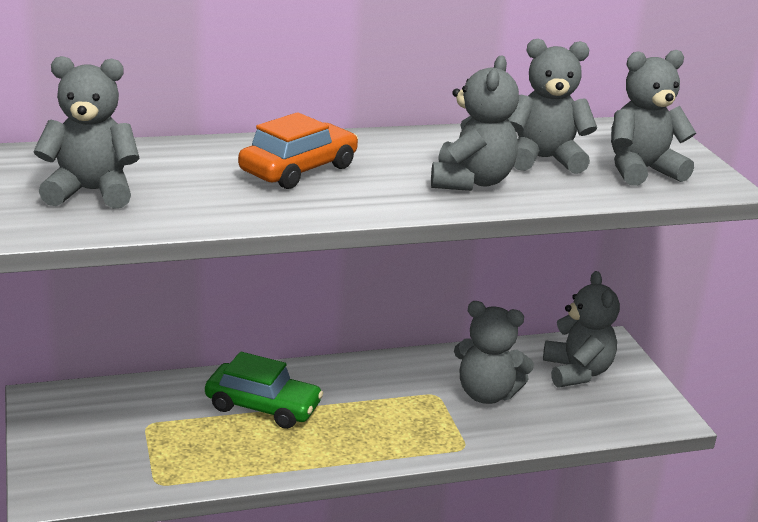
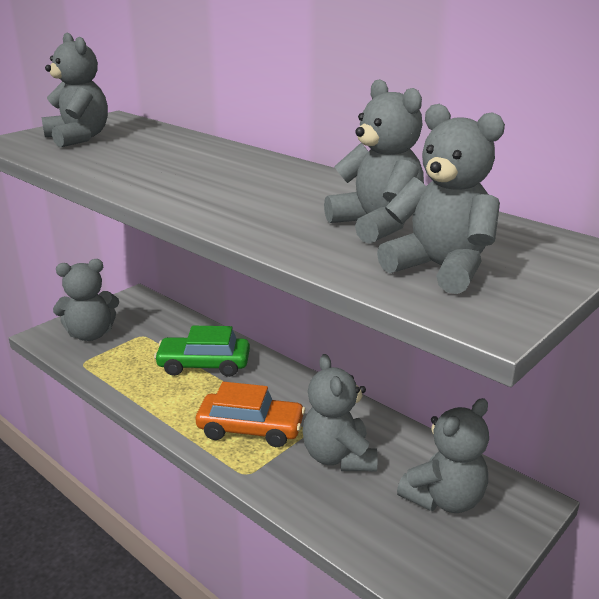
camera: 60 degrees right, 0 degrees up
(263, 406) = (204, 365): green car -> green car turned 105 degrees clockwise
(298, 169) = (196, 165): orange car -> orange car (250, 429)
(471, 182) = (268, 212): grey teddy bear -> grey teddy bear (91, 334)

